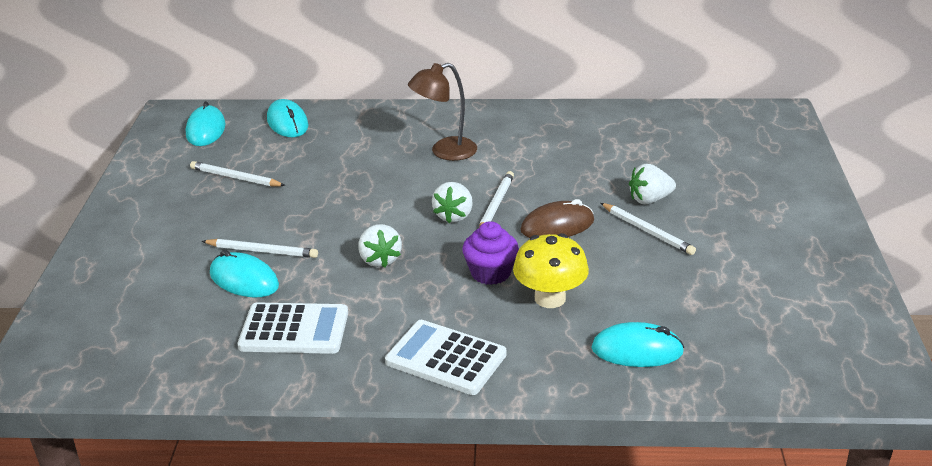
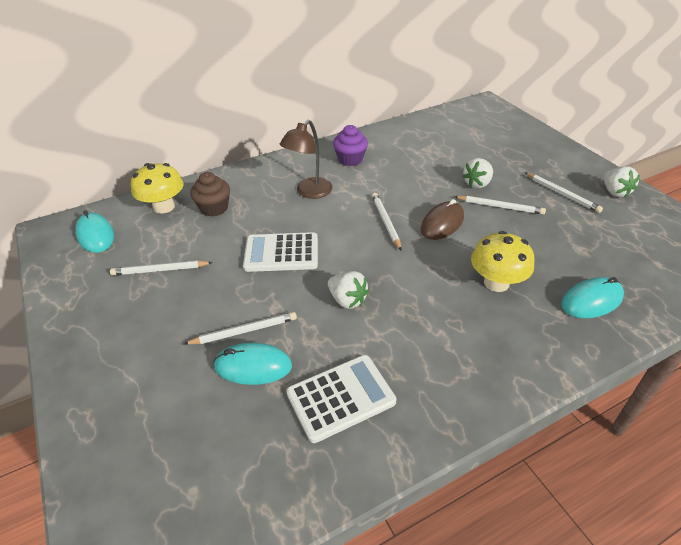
camera: 30 degrees left, 10 degrees up
(287, 123) = (164, 207): turquoise mouse -> yellow mushroom
(333, 138) = (214, 208): none -> brown cupcake
(446, 358) = (481, 368): white calculator -> white calculator (281, 253)
(454, 216) = (365, 241): white strawberry -> white strawberry (614, 192)
(490, 273) = (437, 278): purple cupcake -> purple cupcake (350, 159)
(746, 242) = (562, 194): none -> white pencil

